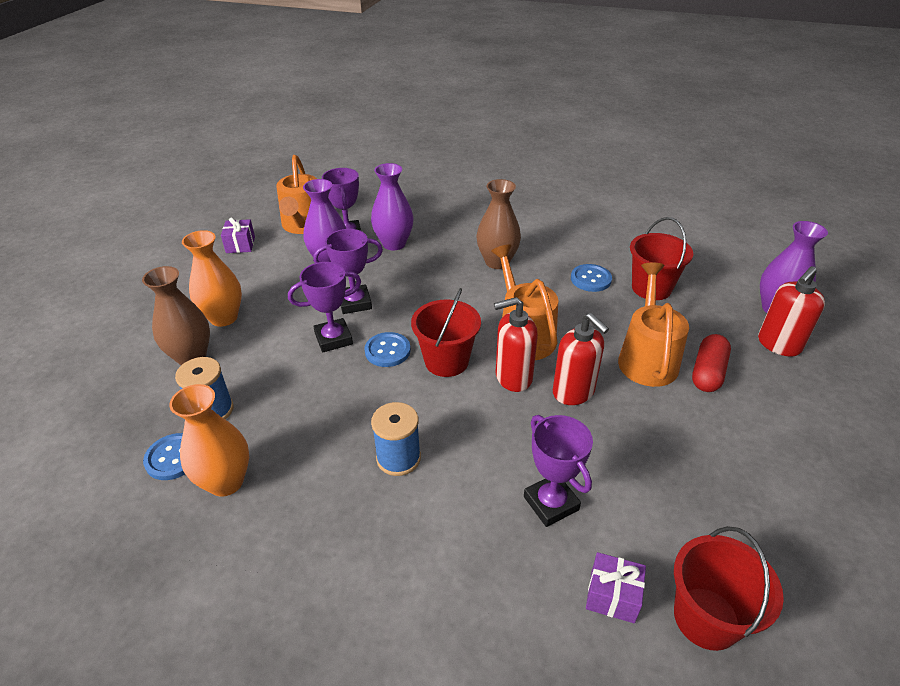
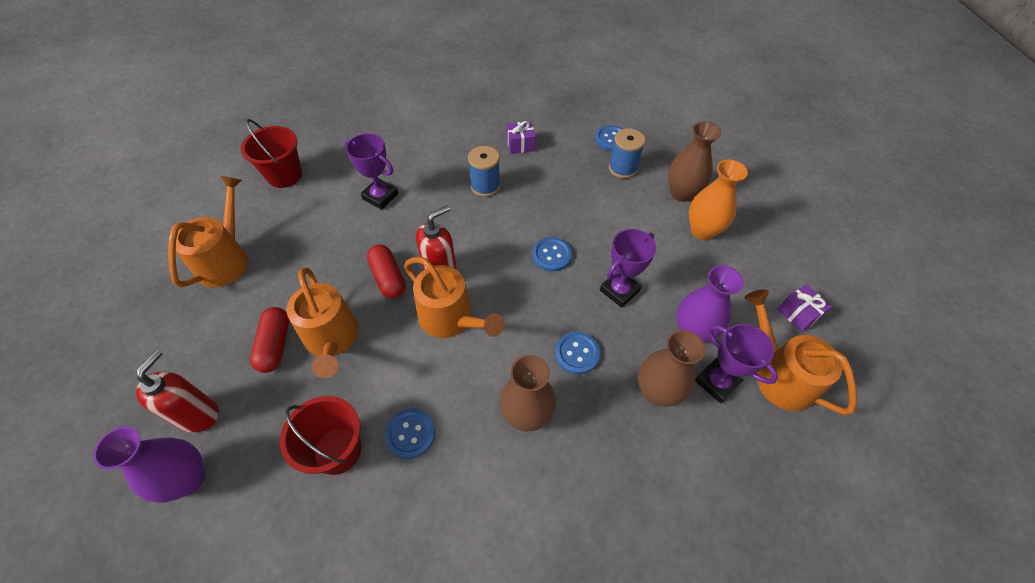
camera: 150 degrees right, 15 degrees up
(226, 482) = (569, 140): orange vase -> none
(333, 339) = (601, 248): purple trophy -> none
(394, 244) = (657, 392): purple vase -> brown vase
(431, 279) = (577, 353): none -> blue button
(446, 361) = (500, 265): red bucket -> none
(573, 392) = (388, 278): red soap dispenser -> red capsule
(612, 596) = (335, 167): purple gift -> purple gift (520, 145)
(785, 492) = (226, 259): none -> orange watering can

